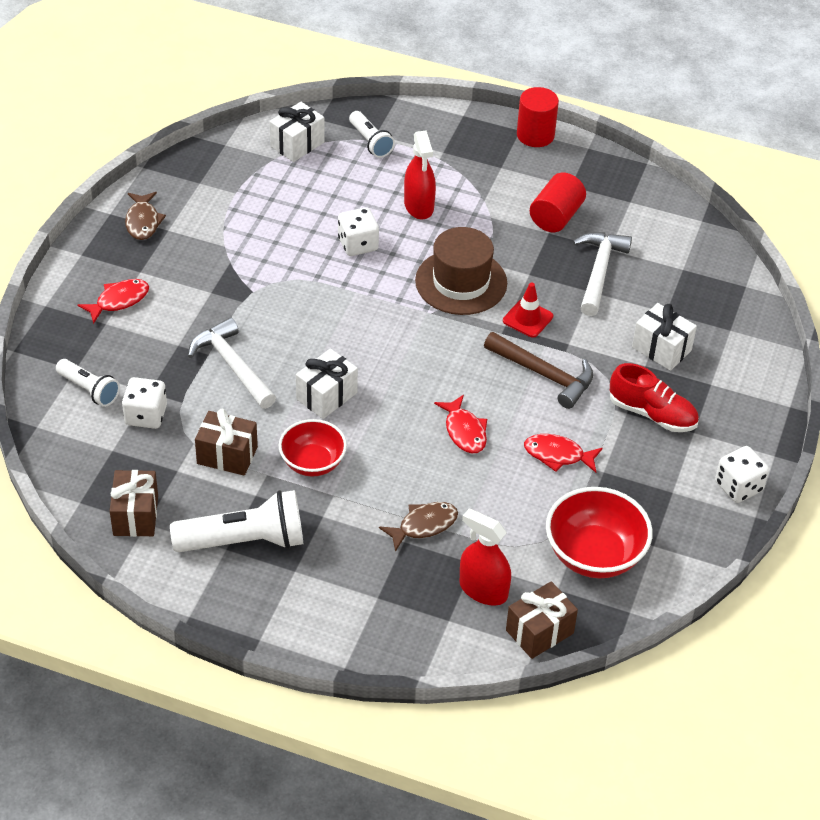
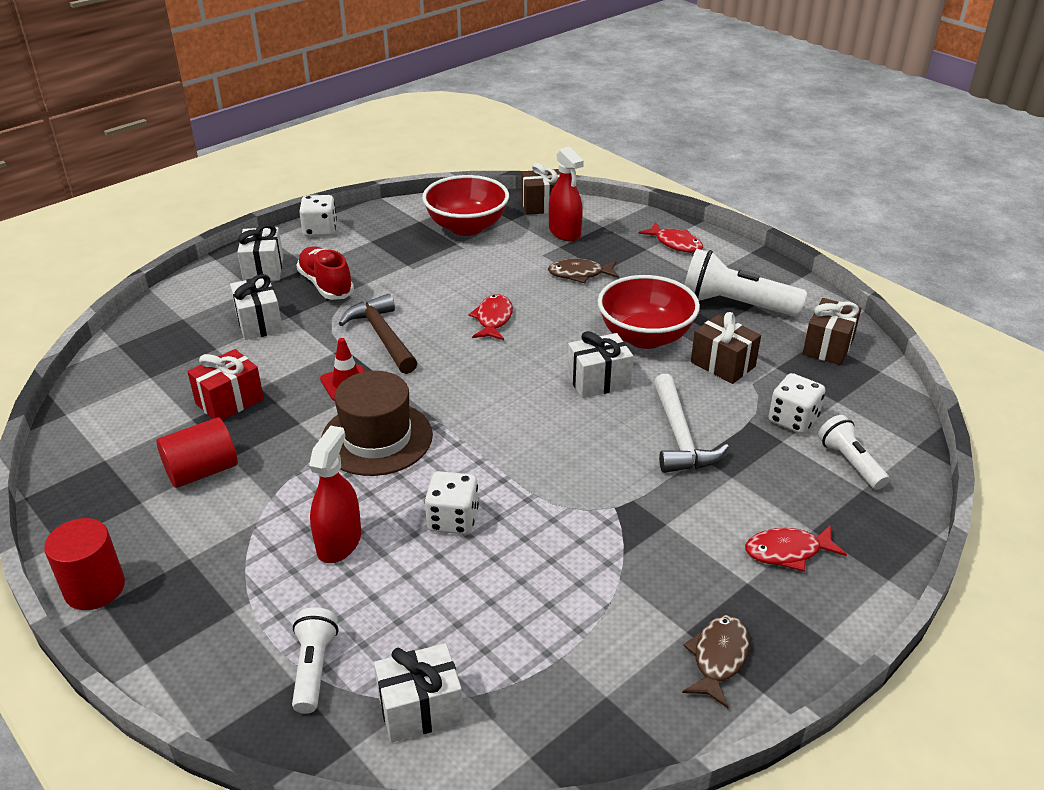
camera: 150 degrees left, 10 degrees down
(312, 463) = (645, 337): red bowl -> red bowl, size x1.50
(558, 455) = (432, 283): red fish -> red fish (675, 243)
(599, 271) = (229, 401): white hammer -> red gift
(730, 411) = (263, 269): none -> white gift

